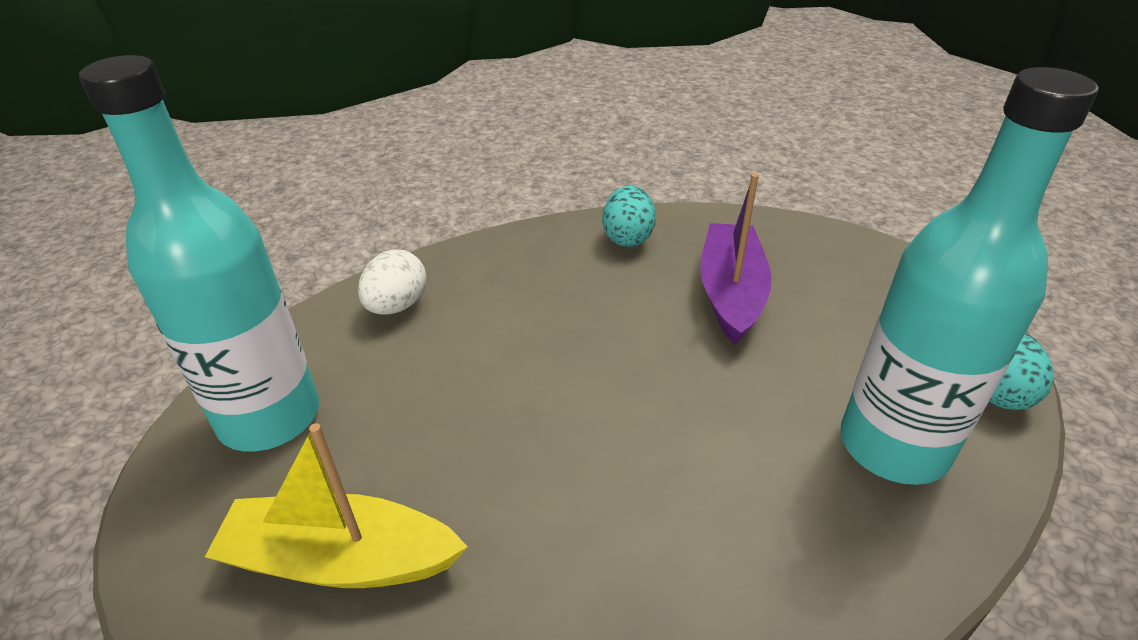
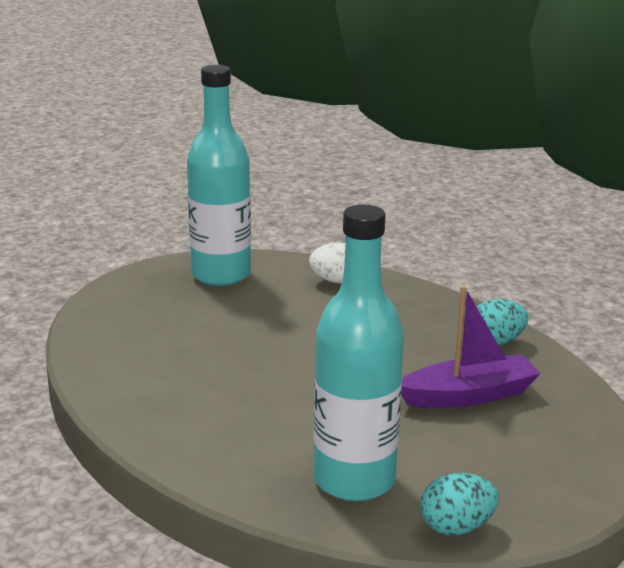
camera: 65 degrees right, 15 degrees down
(340, 560) = (149, 320): yellow boat -> none

